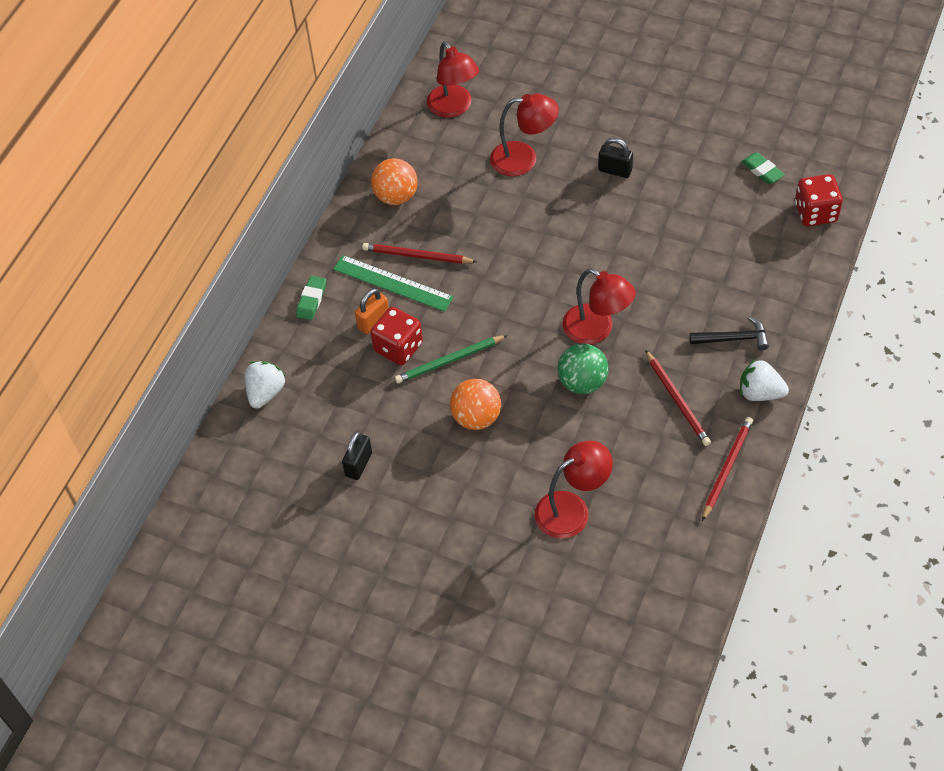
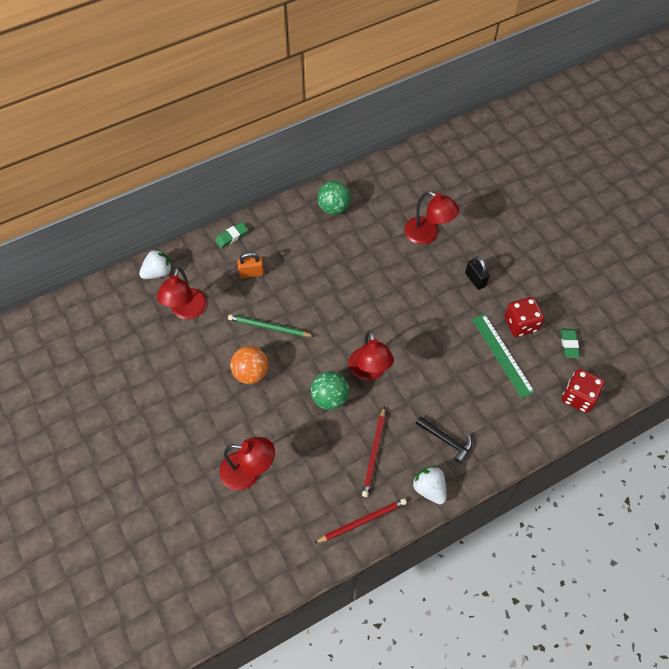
camera: 35 degrees right, 5 degrees up
(358, 464) = (164, 351): black padlock -> none
(393, 283) = (283, 258): green ruler -> green ruler (502, 355)
(396, 196) = (334, 208): orange ball -> green ball
(398, 347) = (250, 298): red dice -> red dice (520, 324)
(417, 256) = (311, 251): red pencil -> none
(454, 108) = (416, 177): red lamp -> red lamp (187, 311)

